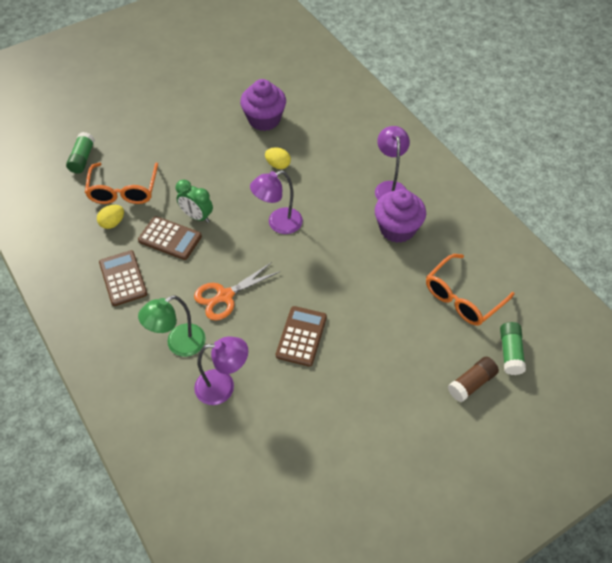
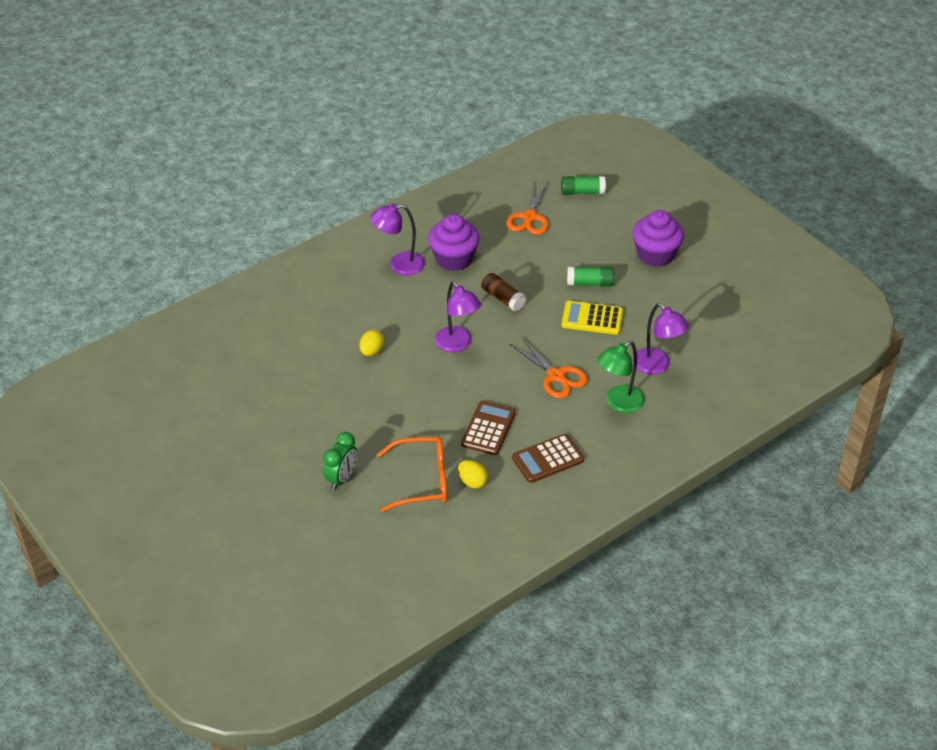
camera: 95 degrees left, 10 degrees down
(82, 158) = (372, 531): green glue stick -> green glue stick (590, 283)
(178, 344) = (619, 403): green lamp -> green lamp turned 90 degrees clockwise
(197, 216) = (454, 410): green clock -> green clock (342, 478)
(223, 387) = (657, 366): purple lamp -> purple lamp turned 150 degrees clockwise
(264, 119) = (298, 369): purple cupcake -> purple cupcake (655, 255)
(301, 336) = (592, 318): brown calculator -> yellow calculator
(463, 297) = (530, 217): orange glasses -> orange scissors
(471, 383) = (617, 214): brown glue stick -> brown glue stick (503, 298)

